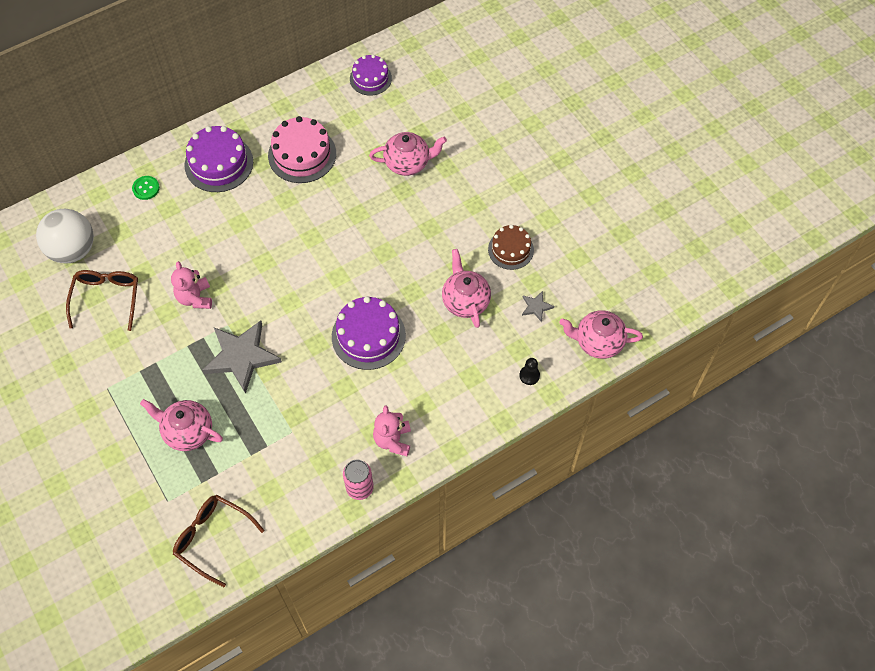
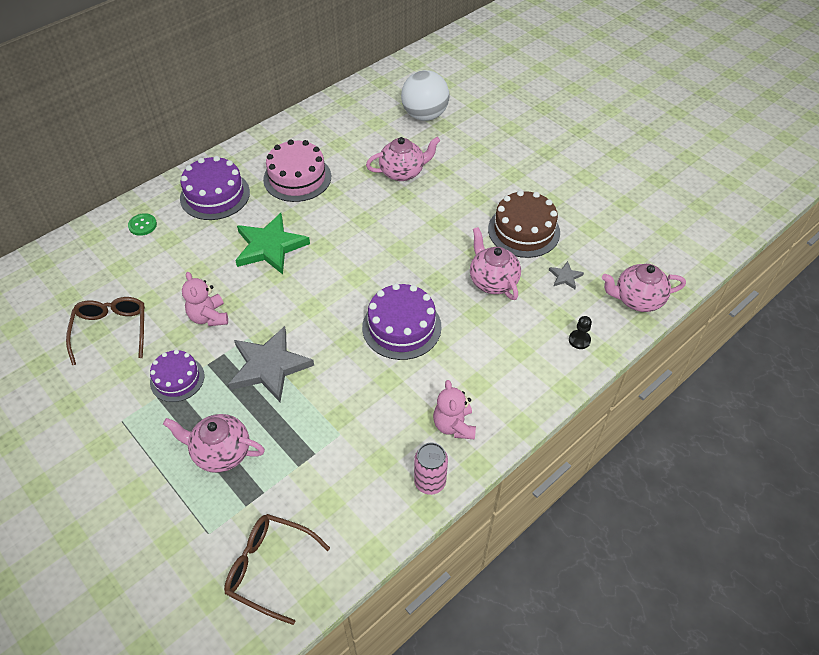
camera: 10 degrees left, 10 degrees down
(73, 250) = (69, 290): white ball -> white ball (424, 115)
(262, 230) = (270, 246): none -> green star
(370, 78) = (350, 111): purple cake -> purple cake (177, 379)
(510, 249) = (524, 230): brown cake -> brown cake, size x1.56

